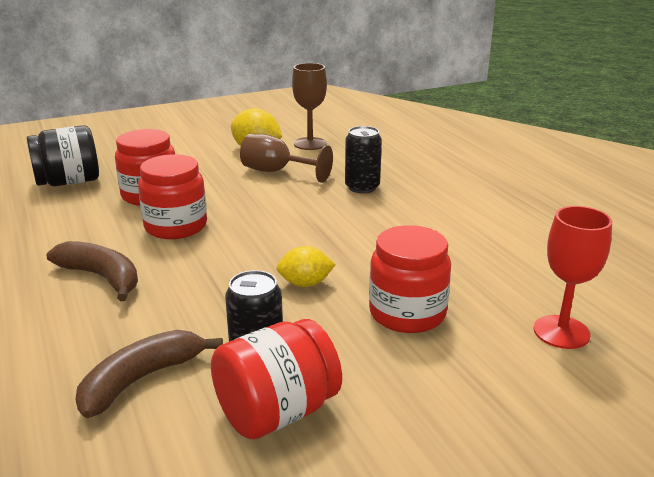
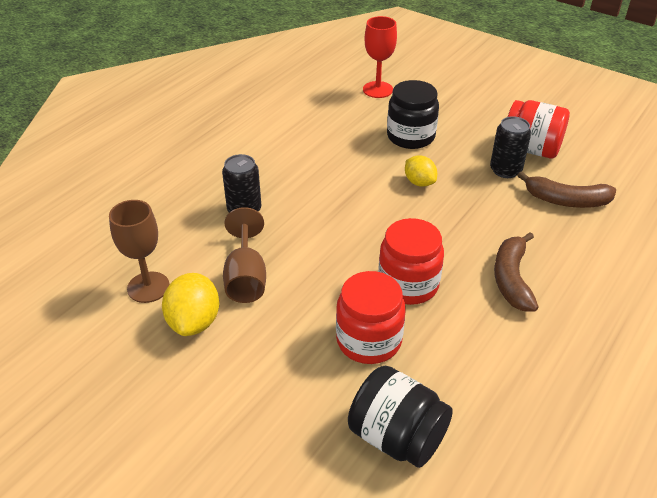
camera: 120 degrees left, 15 degrees up
(407, 313) = (410, 136): red jar -> black jar

